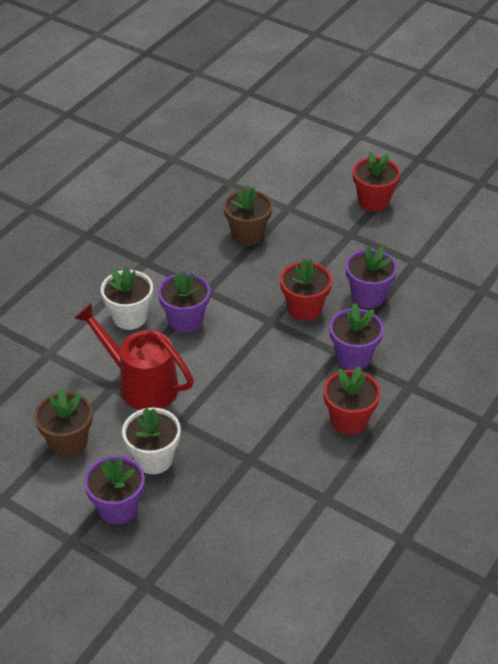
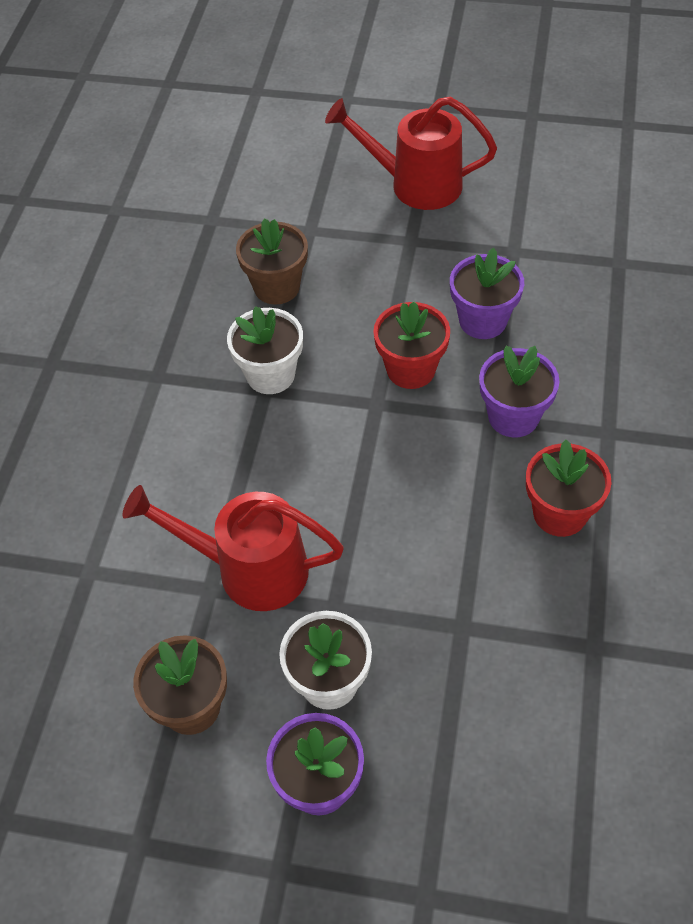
camera: 20 degrees left, 10 degrees up
(129, 317) = (178, 469): white flower pot -> white flower pot (270, 375)
(185, 320) = (259, 445): purple flower pot -> none
(373, 201) = (414, 184): red flower pot -> red watering can

